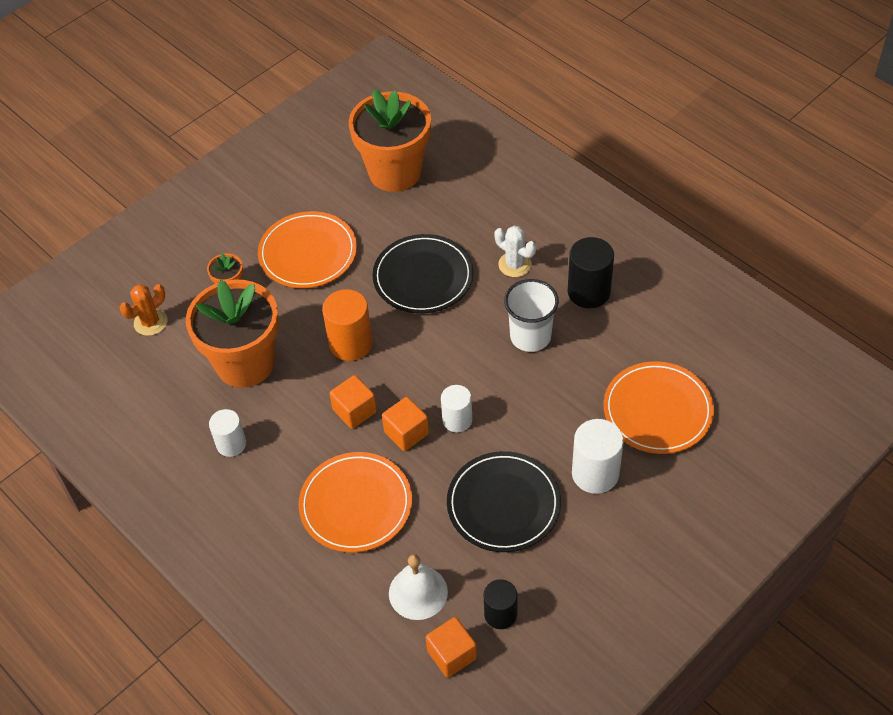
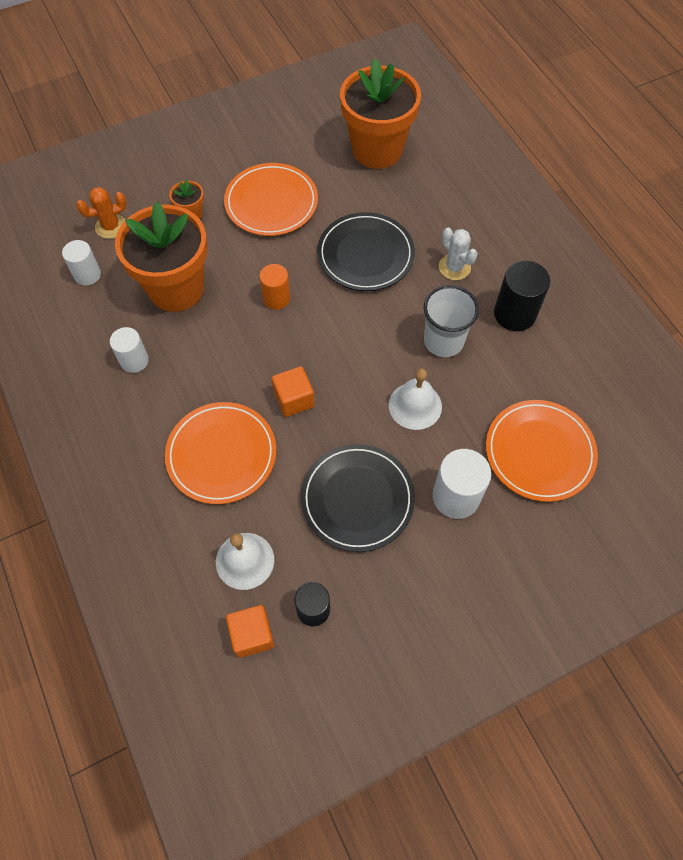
camera: 15 degrees right, 10 degrees up
(351, 343) = (276, 298): orange cylinder -> orange cylinder, size x0.65
(354, 411) = (255, 363): orange cube -> none
(457, 420) = (345, 401): white cylinder -> white cylinder (87, 274)
(525, 403) = (415, 405): none -> white bell

